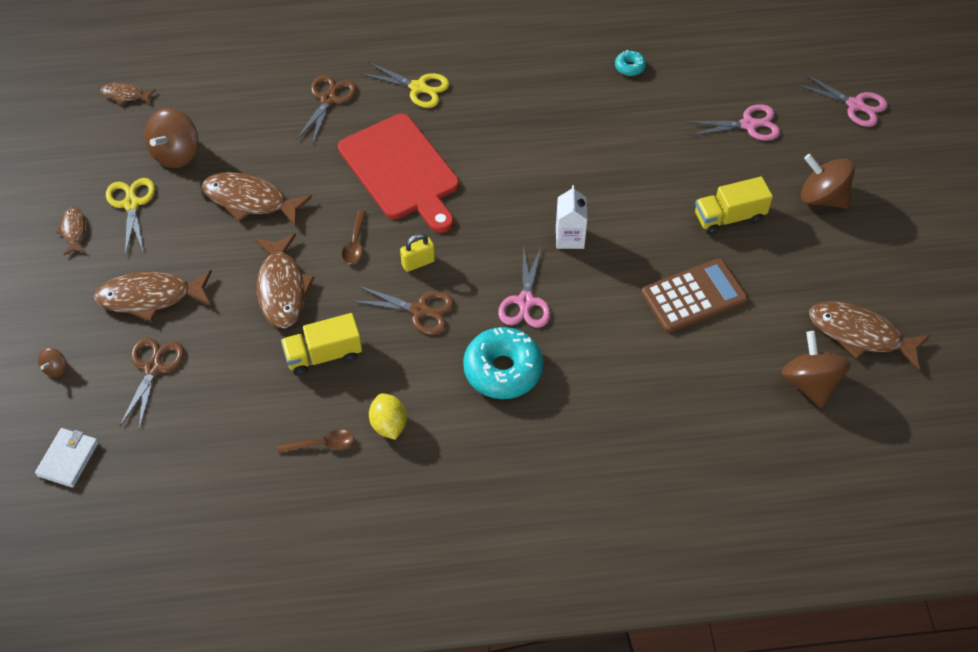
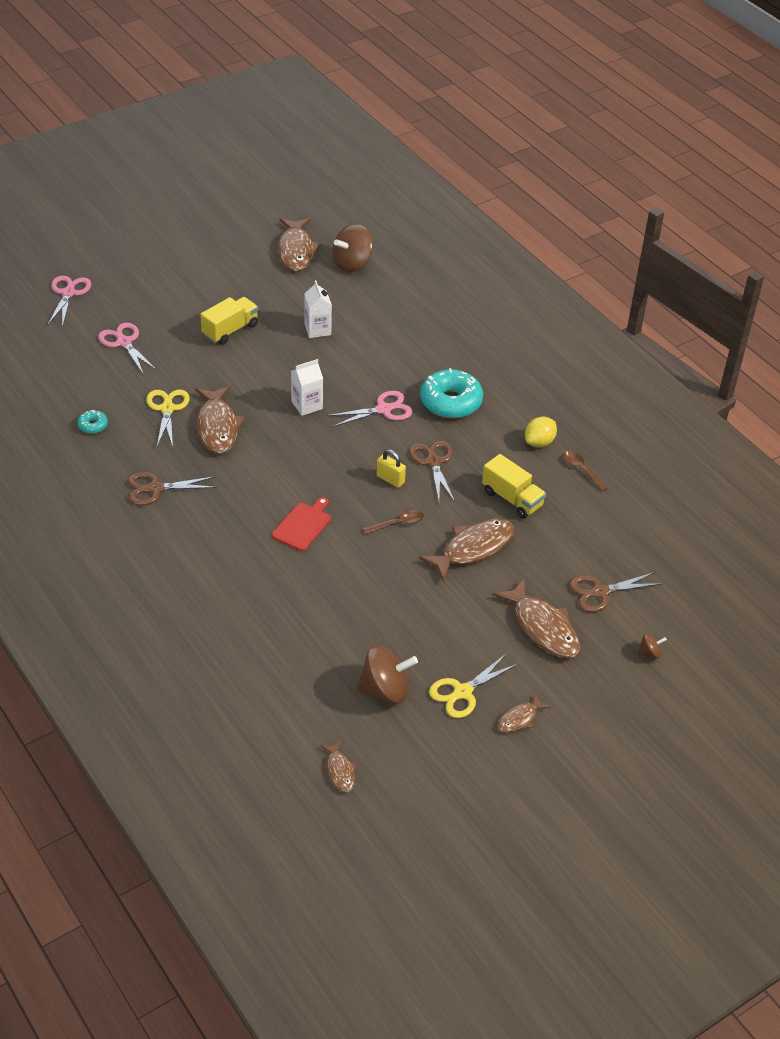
camera: 120 degrees left, 10 degrees down
(68, 459) = (709, 602): white wallet -> none
(250, 200) = (401, 610): brown fish -> brown fish (217, 427)
(328, 99) = (250, 609): brown scissors -> brown scissors (155, 489)
(401, 170) = (303, 525): red cutting board -> red cutting board, size x0.50
(418, 88) = (197, 552): yellow scissors -> yellow scissors (167, 409)
(694, 296) = (317, 329): brown calculator -> white carton
(729, 217) = (230, 330): yellow truck -> yellow truck turned 90 degrees counterclockwise
(822, 197) = (180, 290): brown spinning top -> none

